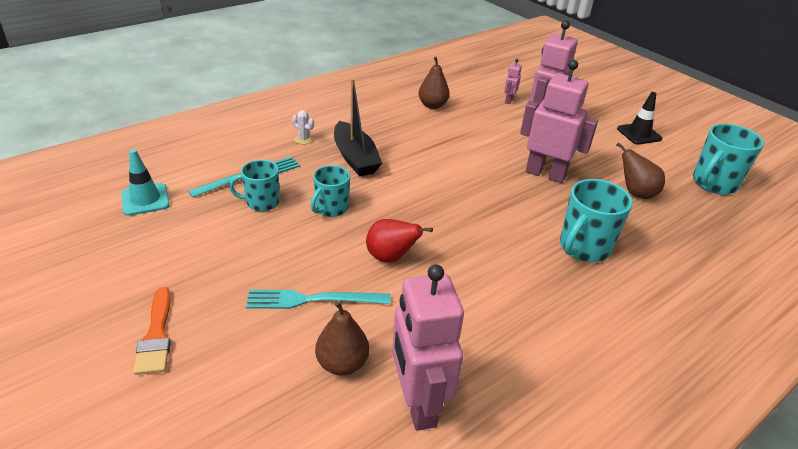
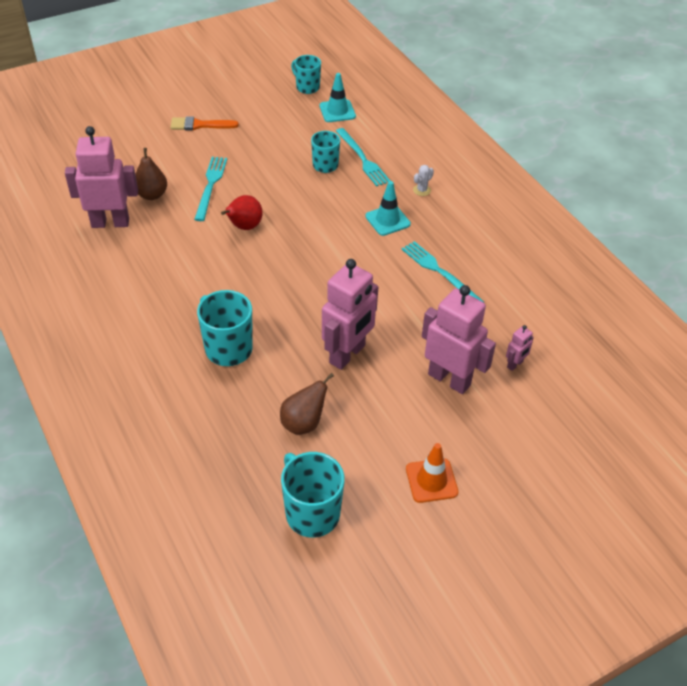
camera: 100 degrees right, 10 degrees up
(331, 209) = (311, 200): turquoise mug -> turquoise mug (307, 87)
(355, 158) = (387, 220): black boat -> turquoise traffic cone
(420, 130) = (439, 272): none -> turquoise fork
(432, 105) = (496, 290): brown pear -> none
(508, 101) = (515, 364): pink robot -> pink robot turned 105 degrees clockwise
(639, 134) = (431, 480): black traffic cone -> orange traffic cone

